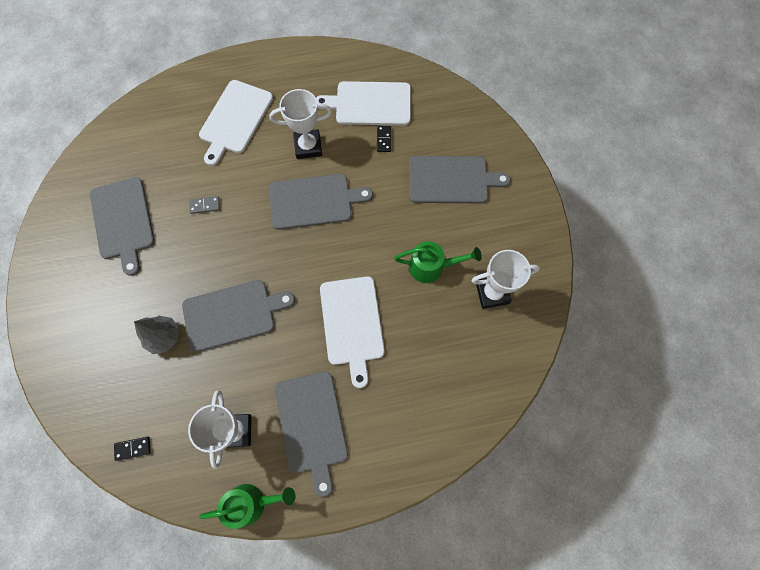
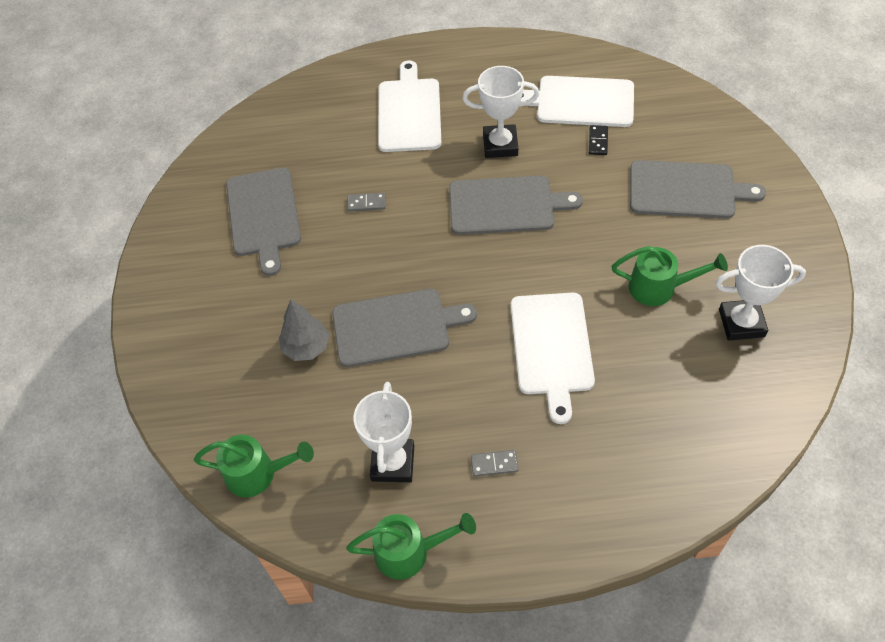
camera: 10 degrees right, 15 degrees down
(133, 448) = (258, 474): black domino -> green watering can
(235, 119) = (409, 112): white cutting board -> white cutting board turned 150 degrees clockwise
(312, 425) = (494, 464): grey cutting board -> grey domino

